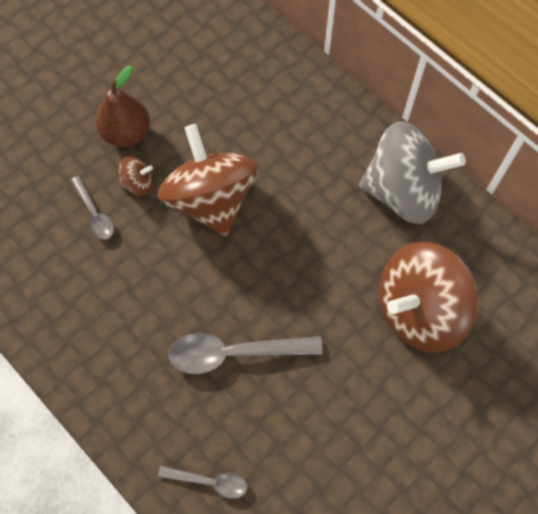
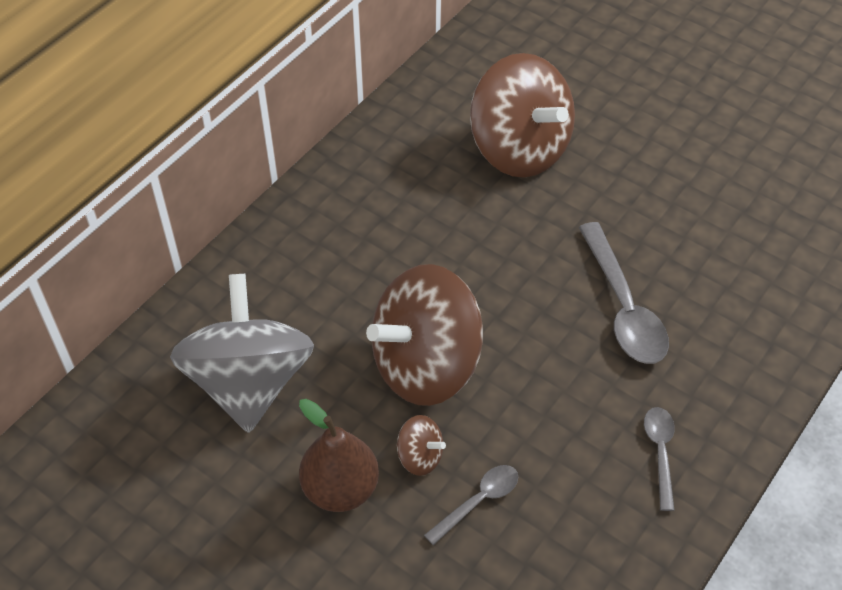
camera: 100 degrees left, 15 degrees down
(138, 183) = (420, 456): brown spinning top -> brown spinning top turned 135 degrees clockwise
(210, 481) = (776, 306): grey spoon -> grey spoon (660, 452)
(403, 191) = (374, 175): grey spinning top -> grey spinning top (249, 382)

